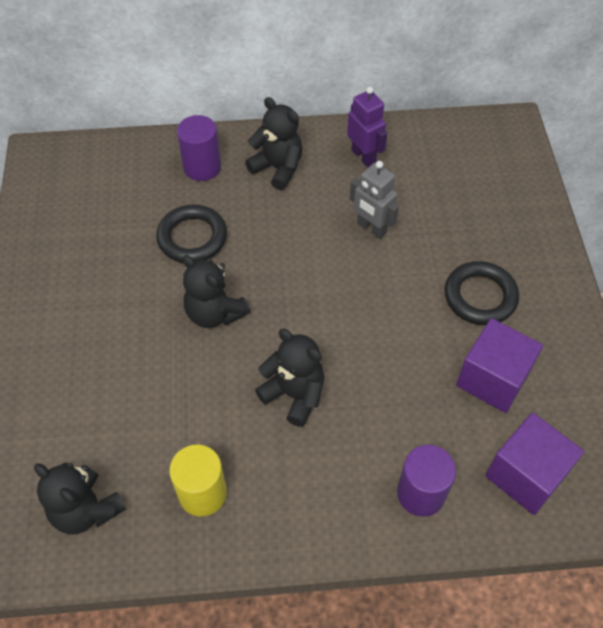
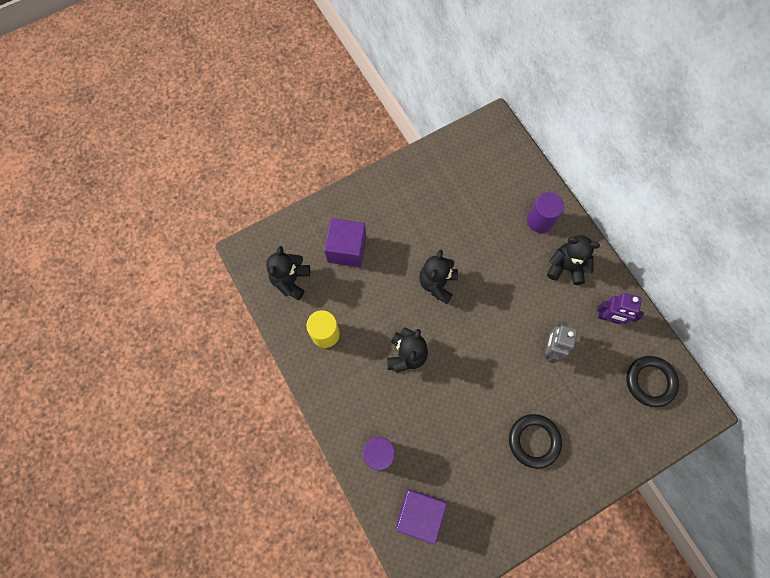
camera: 65 degrees right, 15 degrees up
(192, 238) = (483, 243): black ring -> black ring (650, 382)
(278, 168) = (566, 267): black teddy bear -> black teddy bear turned 90 degrees counterclockwise
(364, 156) = (609, 318): purple robot -> purple robot turned 75 degrees clockwise
(492, 379) = (475, 471): purple cube -> purple cube (347, 249)

